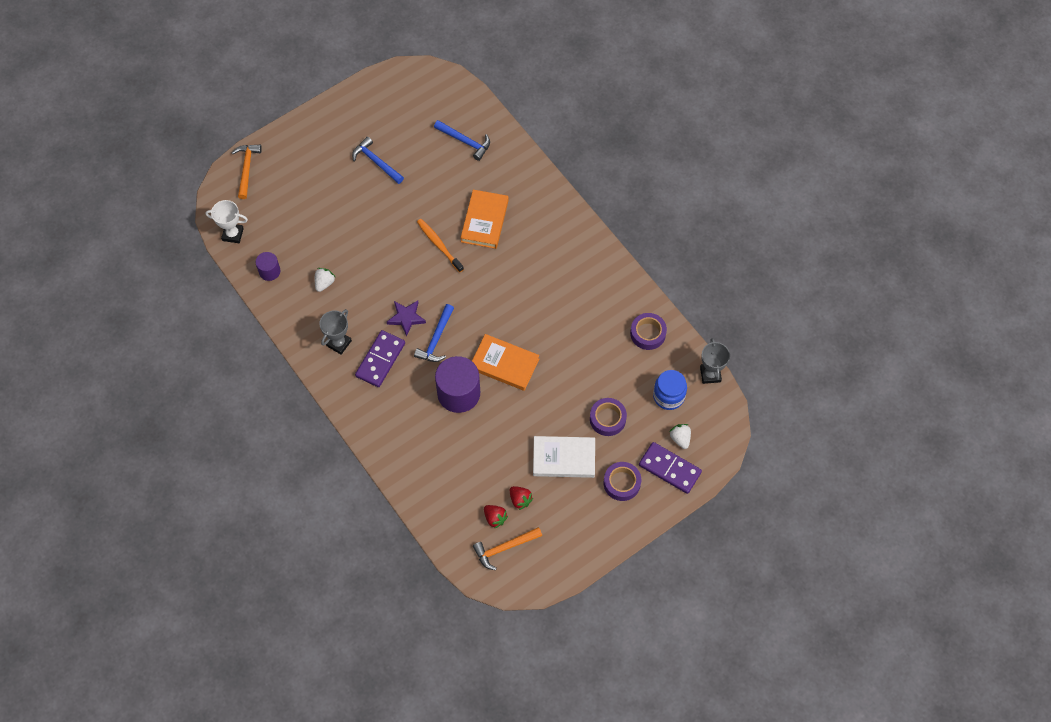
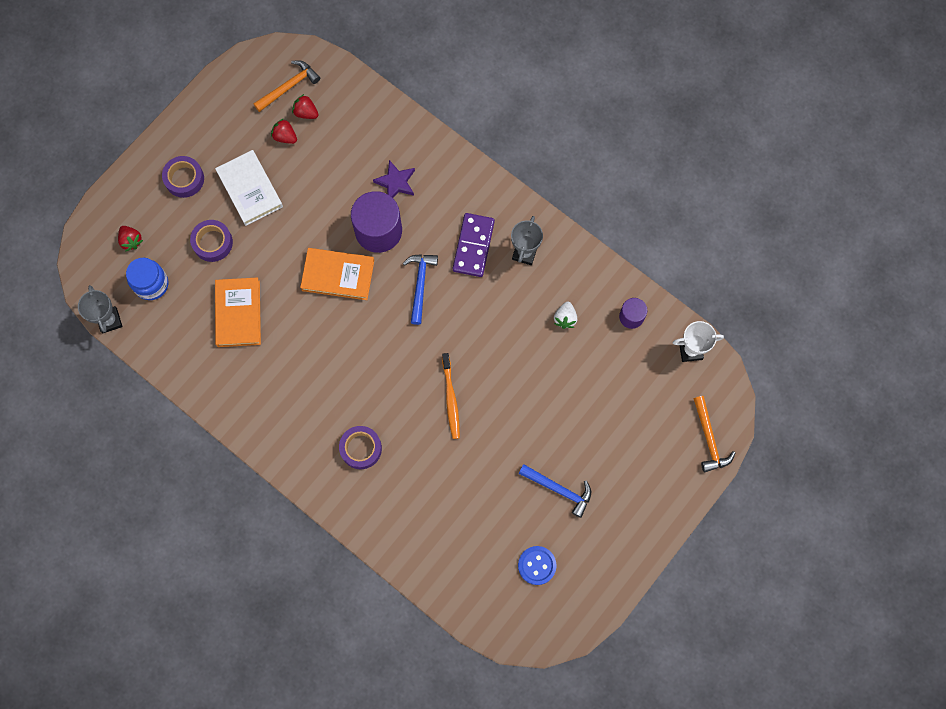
camera: 165 degrees right, 10 degrees up
(406, 318) = (460, 301): purple star -> purple star (396, 182)
(411, 117) = (537, 565): none -> blue button
(439, 245) = (451, 399): orange toothbrush -> orange toothbrush turned 45 degrees clockwise
(465, 141) = (460, 547): blue hammer -> none
(484, 221) = (406, 444): orange book -> orange book (238, 313)
(564, 458) = (250, 189): white book -> white book turned 75 degrees clockwise
(648, 333) = (187, 351): purple tape -> purple tape (361, 448)
(669, 469) = (137, 206): purple domino -> none
(680, 438) = (131, 241): white strawberry -> red strawberry

